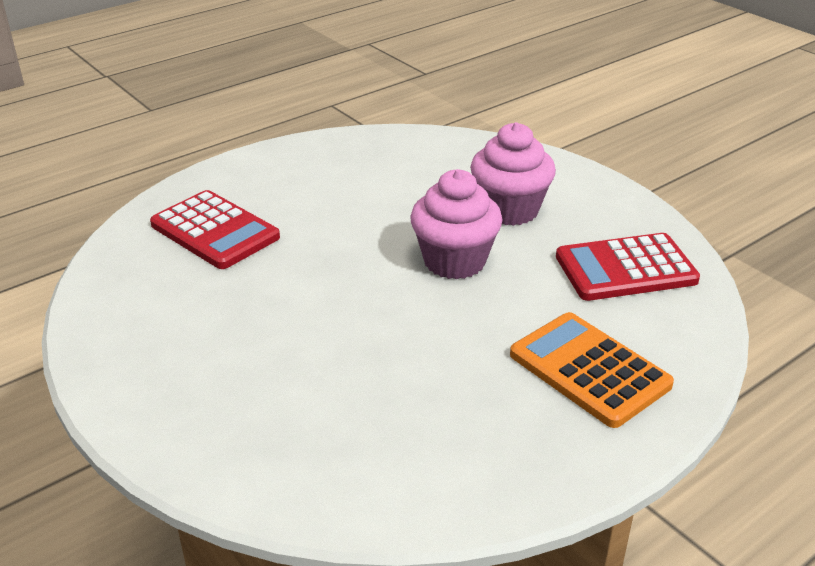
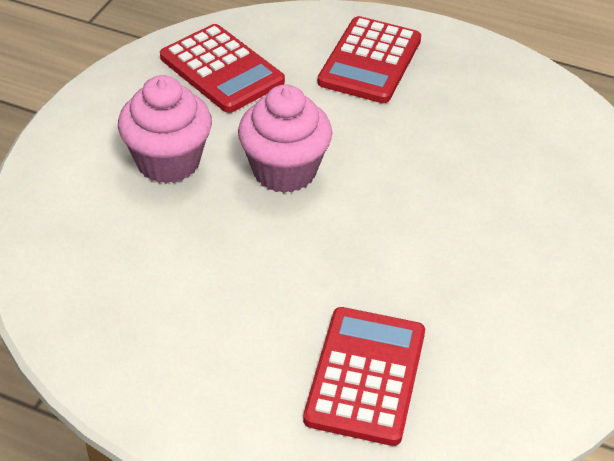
camera: 120 degrees left, 10 degrees up
(589, 370) = (369, 61): orange calculator -> red calculator

